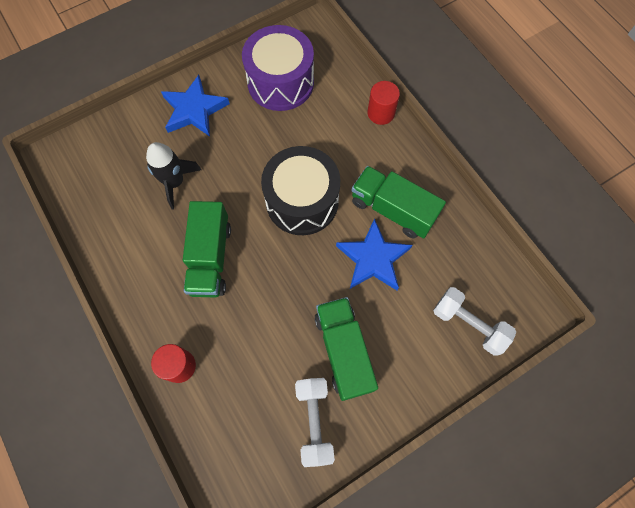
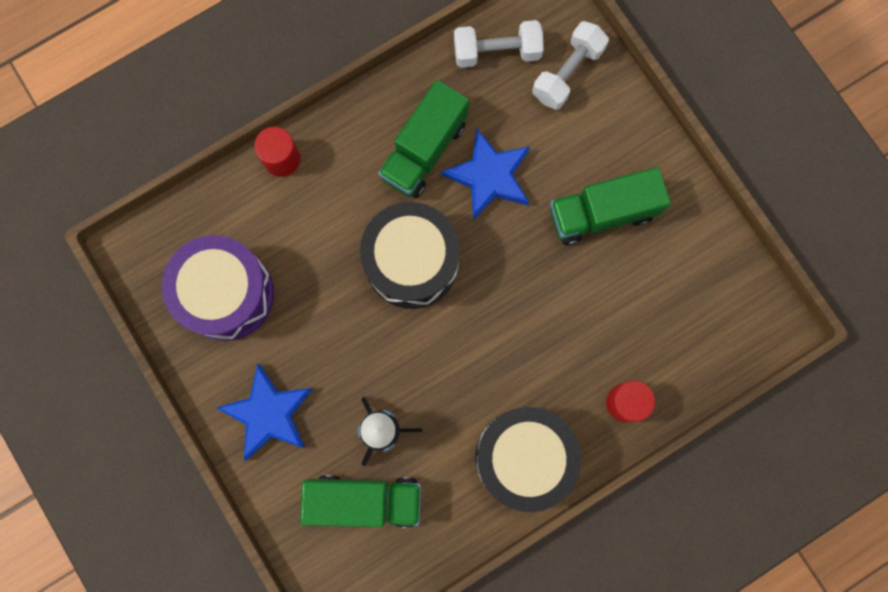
camera: 90 degrees left, 10 degrees up
(143, 283) = (523, 457): none -> black drum
(210, 258) = (490, 375): green truck -> green truck (365, 500)
(314, 421) = (680, 246): white dumbbell -> white dumbbell (497, 52)

